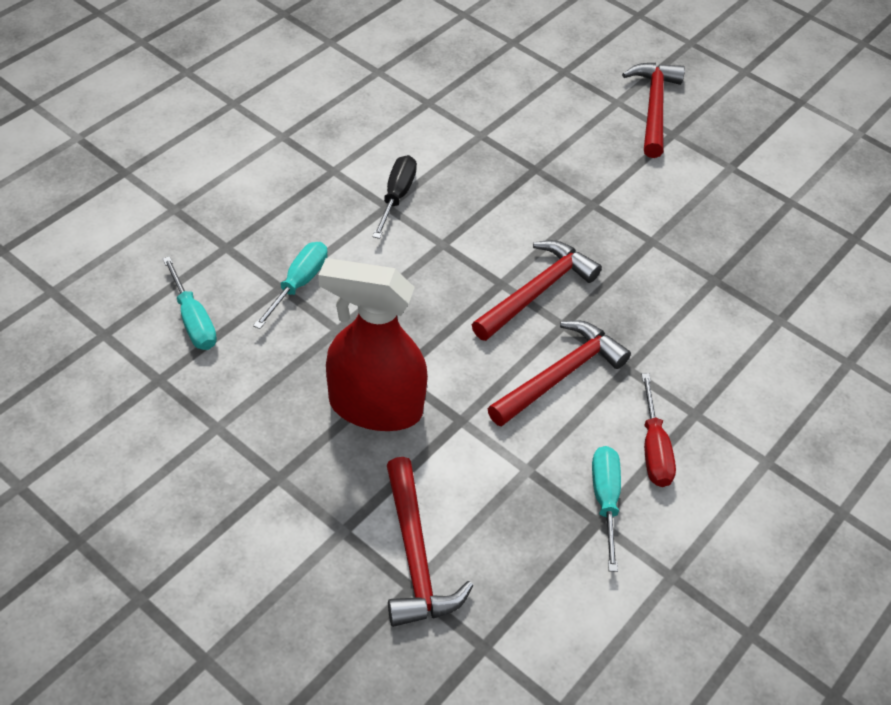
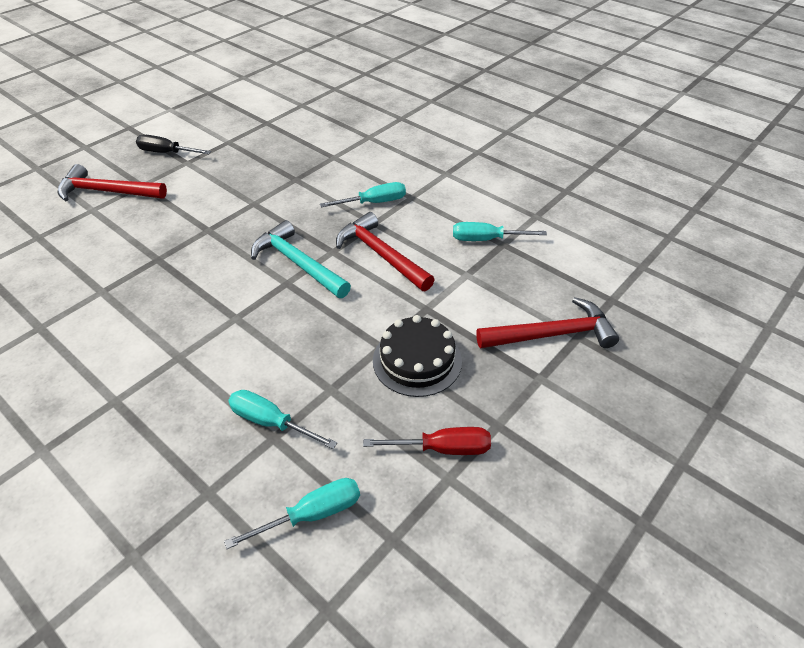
camera: 85 degrees left, 5 degrees down
(375, 407) = (417, 360): red spray bottle -> black cake
(396, 196) = (167, 350): black screwdriver -> black screwdriver (166, 153)
(536, 292) = (298, 263): red hammer -> turquoise hammer
(653, 449) = (442, 216): red screwdriver -> red screwdriver (443, 448)
(674, 368) = (374, 202): none -> turquoise screwdriver

